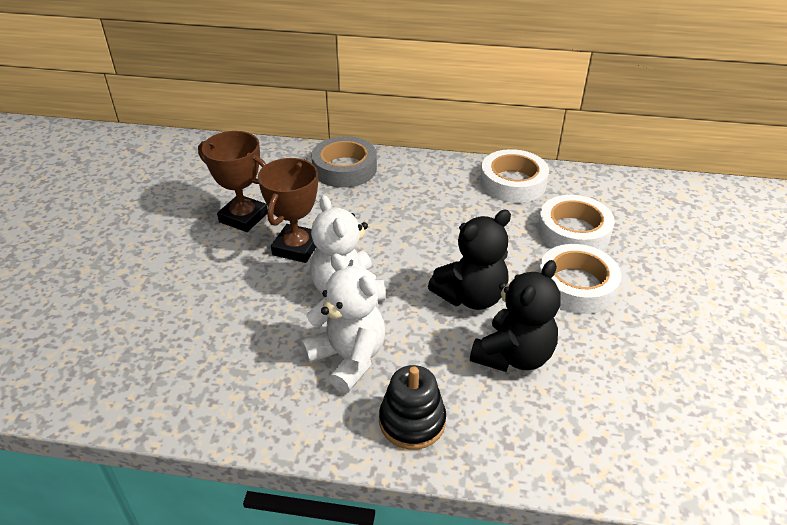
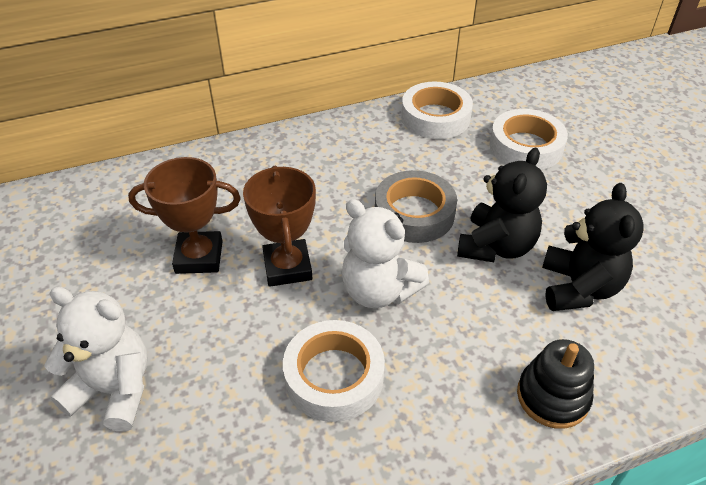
camera: 30 degrees left, 5 degrees up
(344, 168) = (262, 160): grey tape -> grey tape (414, 213)
(348, 358) = (441, 363): white teddy bear -> white teddy bear (114, 390)
(576, 285) = (570, 197): white tape -> white tape (334, 376)

